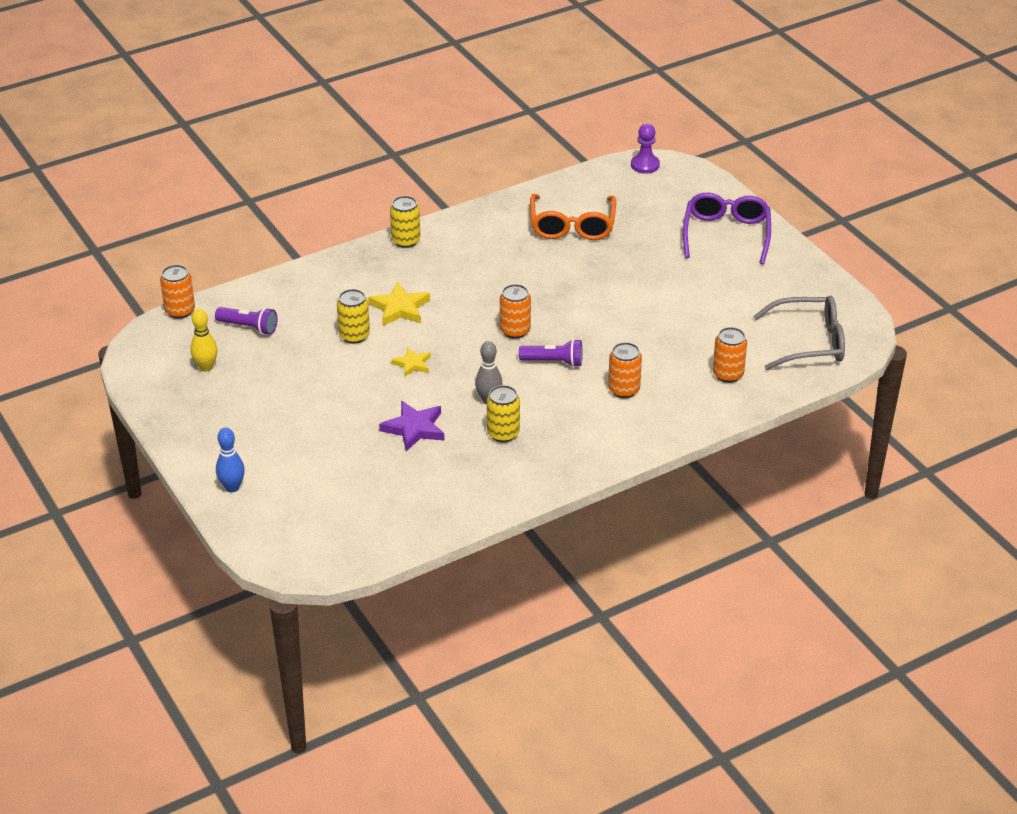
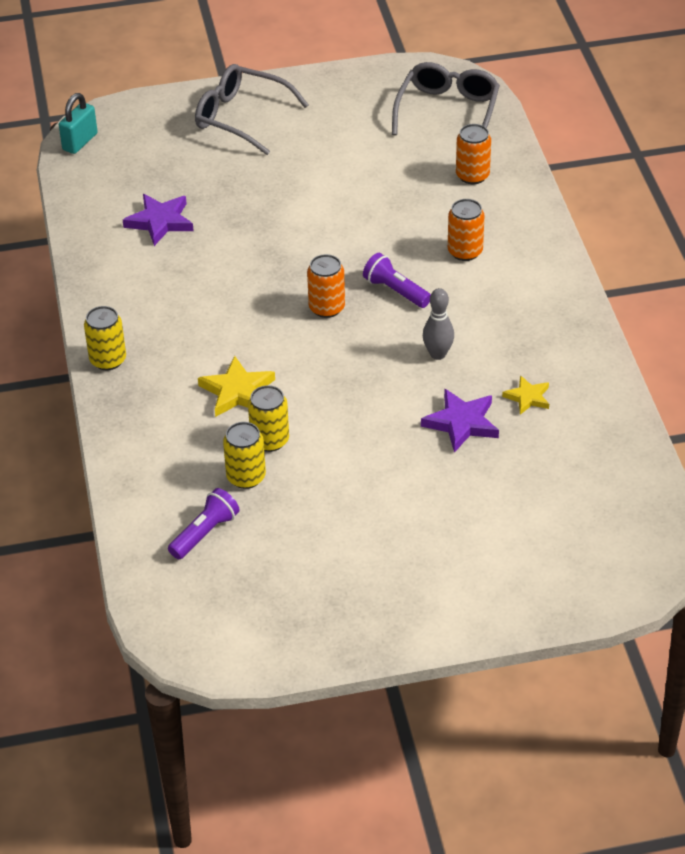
camera: 70 degrees left, 5 degrees up
(180, 311) = (135, 595): orange can -> none
(206, 367) = (265, 587): yellow bowling pin -> none
(232, 487) = (504, 599): blue bowling pin -> none
(412, 364) = (347, 402): yellow star -> yellow star (528, 397)
(503, 433) = (498, 355): yellow can -> yellow can (246, 477)
(554, 362) = (395, 291): purple flashlight -> purple flashlight turned 75 degrees counterclockwise
(572, 226) = (160, 222): orange glasses -> purple star
(645, 165) = (80, 142): purple pawn -> turquoise padlock
(726, 234) = (241, 117): purple glasses -> grey glasses

